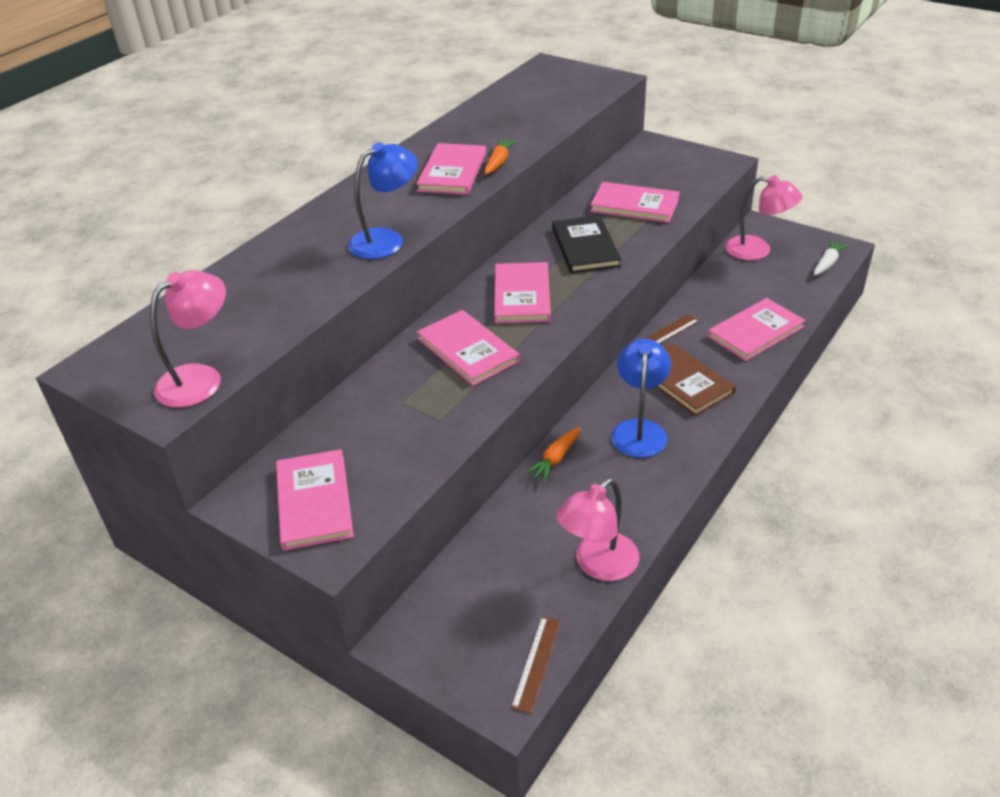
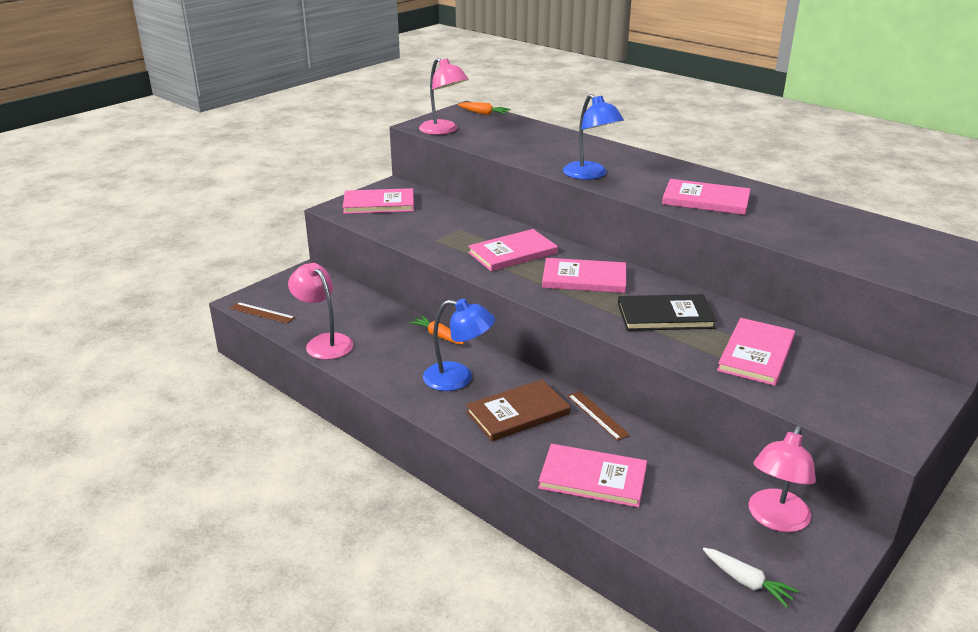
camera: 95 degrees right, 10 degrees down
(498, 162) = (727, 219): orange carrot -> orange carrot (483, 114)
(755, 332) = (593, 478): pink book -> pink book turned 45 degrees counterclockwise

